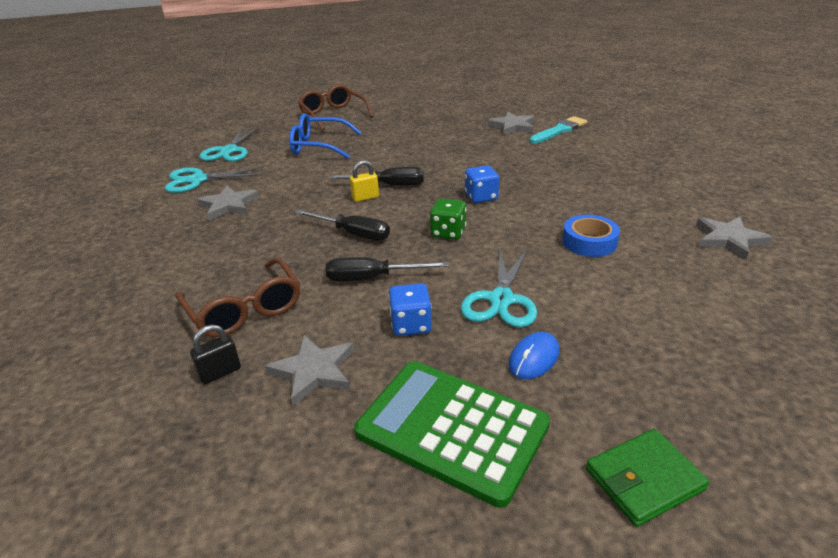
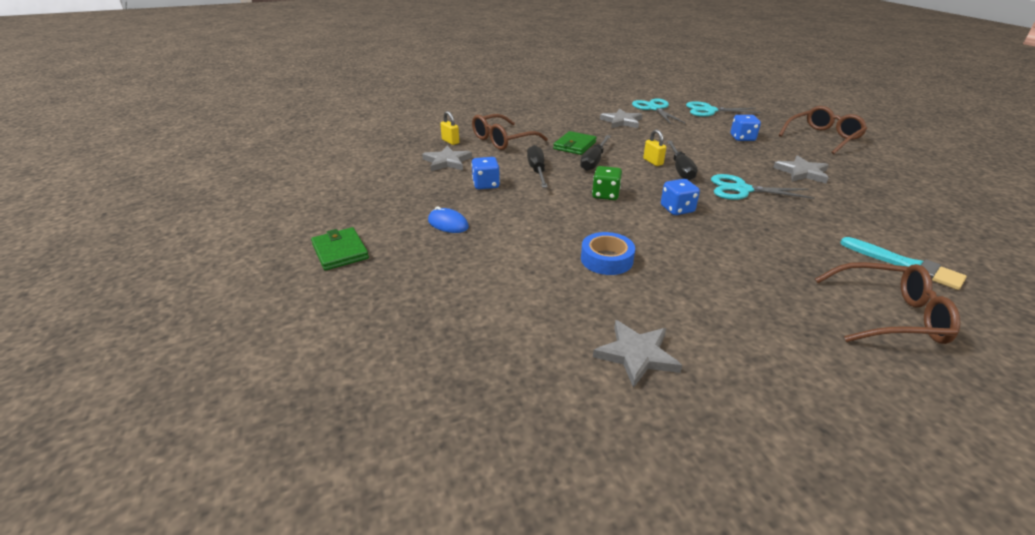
camera: 85 degrees right, 0 degrees up
(220, 372) = (450, 141): black padlock -> yellow padlock
(296, 245) = (574, 145): none -> green wallet
(318, 146) = (742, 138): blue glasses -> blue dice
(452, 429) = (395, 198): green calculator -> none
(501, 299) = (513, 214): turquoise scissors -> turquoise scissors (742, 190)
(512, 126) = (887, 231): grey star -> grey star (802, 172)
(625, 146) = (889, 315): none -> brown glasses

